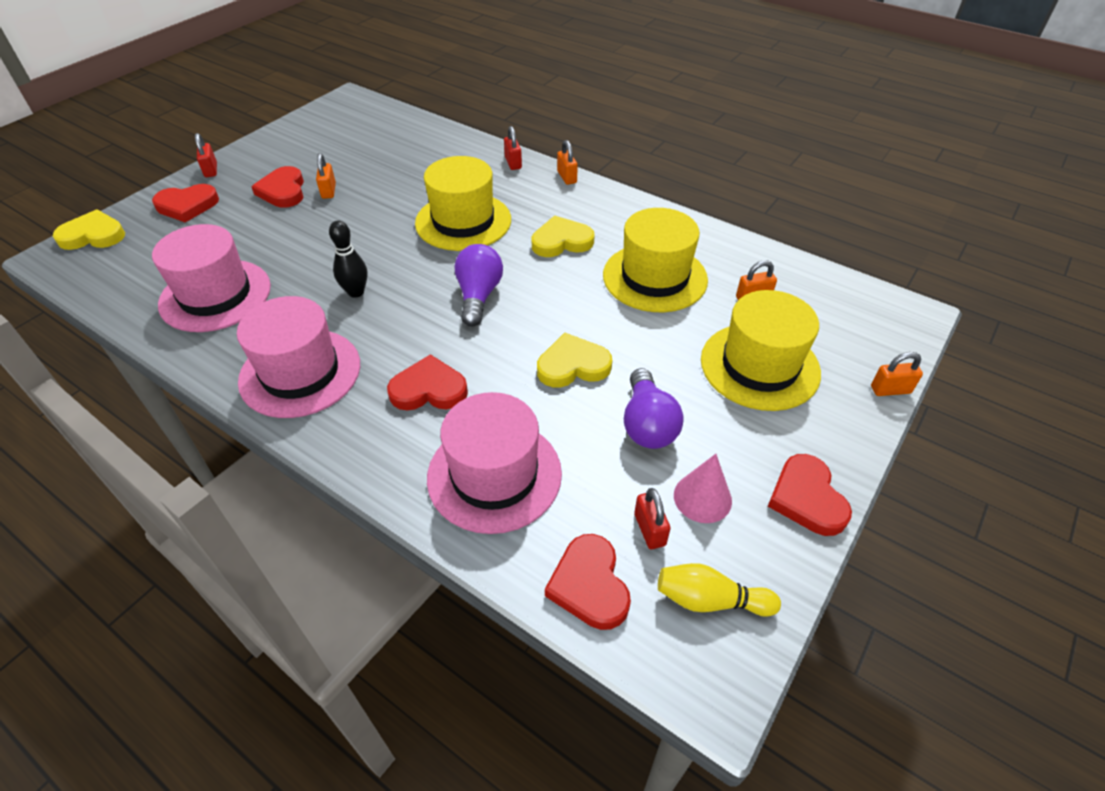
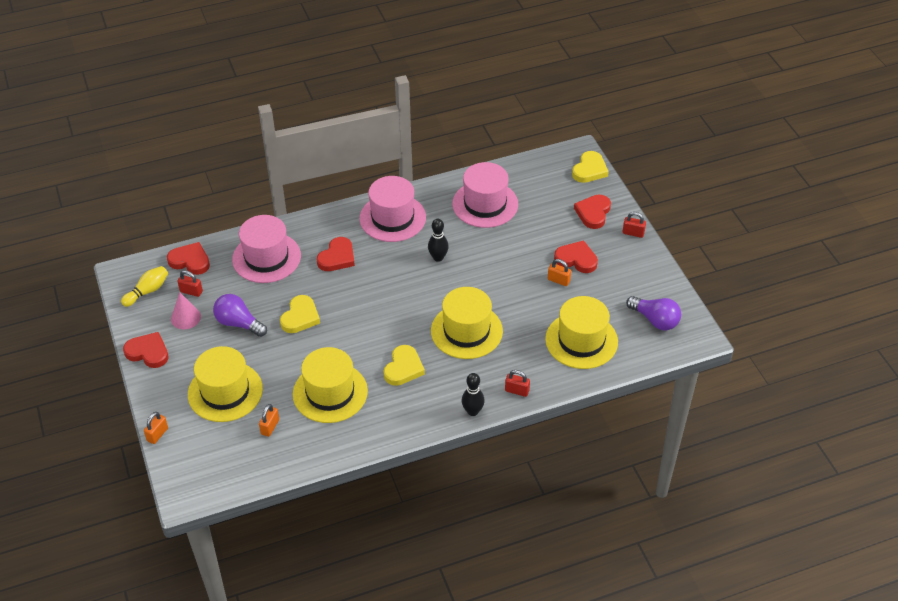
camera: 125 degrees right, 0 degrees up
(409, 151) = (581, 340): none -> yellow hat
(478, 295) = (388, 306): purple light bulb -> purple light bulb (655, 320)
(567, 177) = (472, 411): orange padlock -> black bowling pin

